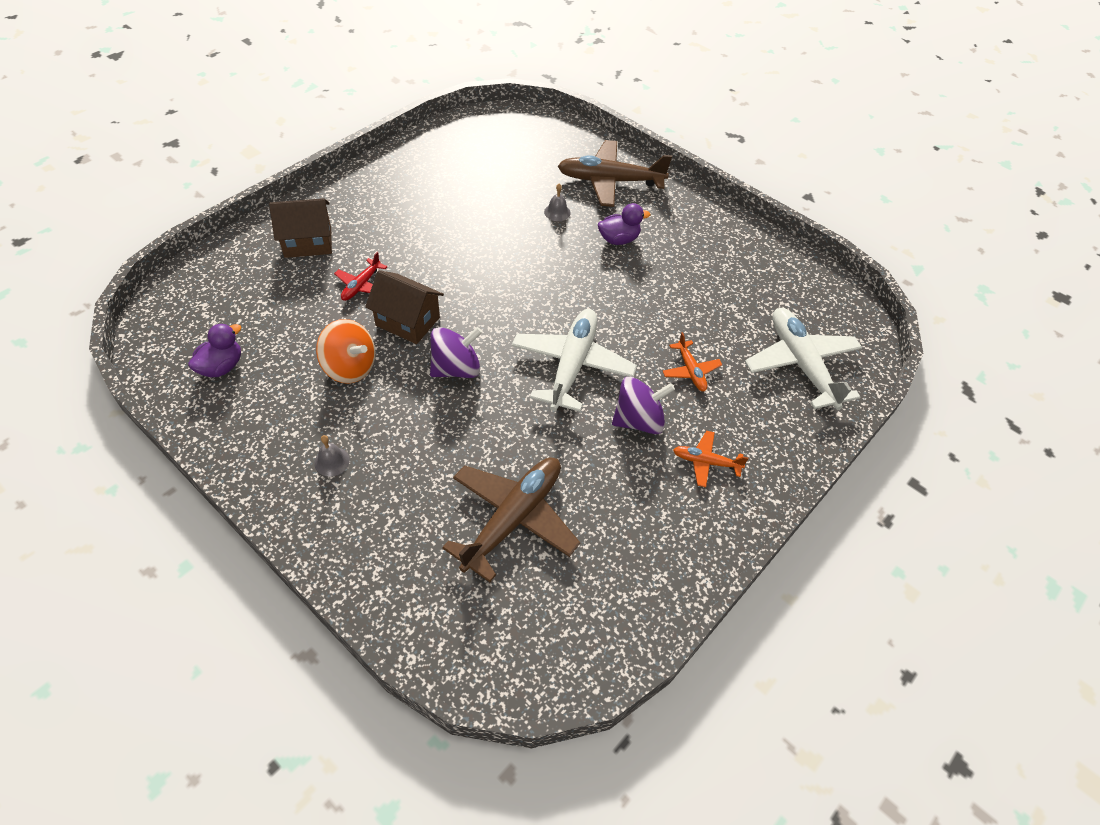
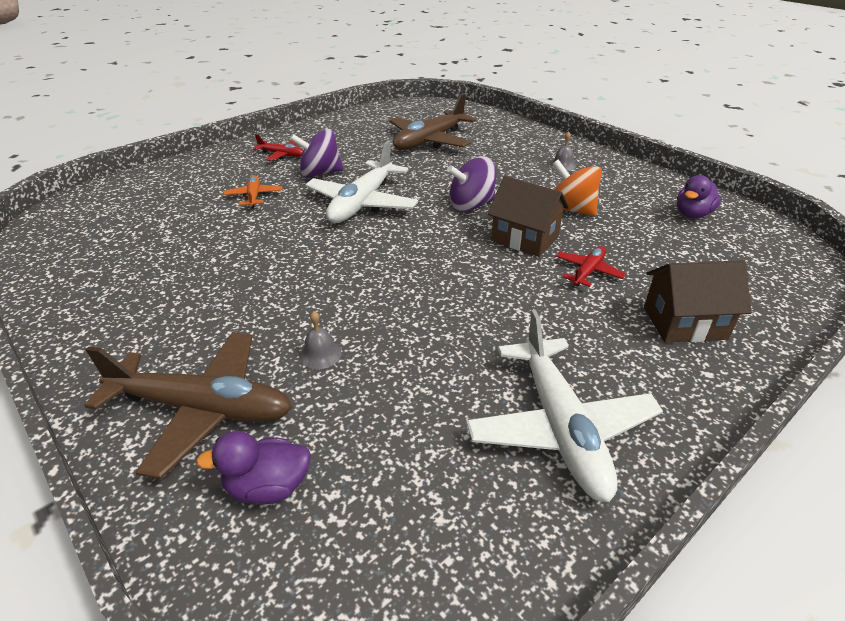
camera: 170 degrees left, 15 degrees down
(618, 239) = (249, 311): purple duck -> purple duck (268, 487)
(705, 462) = (282, 155): orange plane -> red plane
(801, 364) = (147, 196): white plane -> white plane (560, 427)

